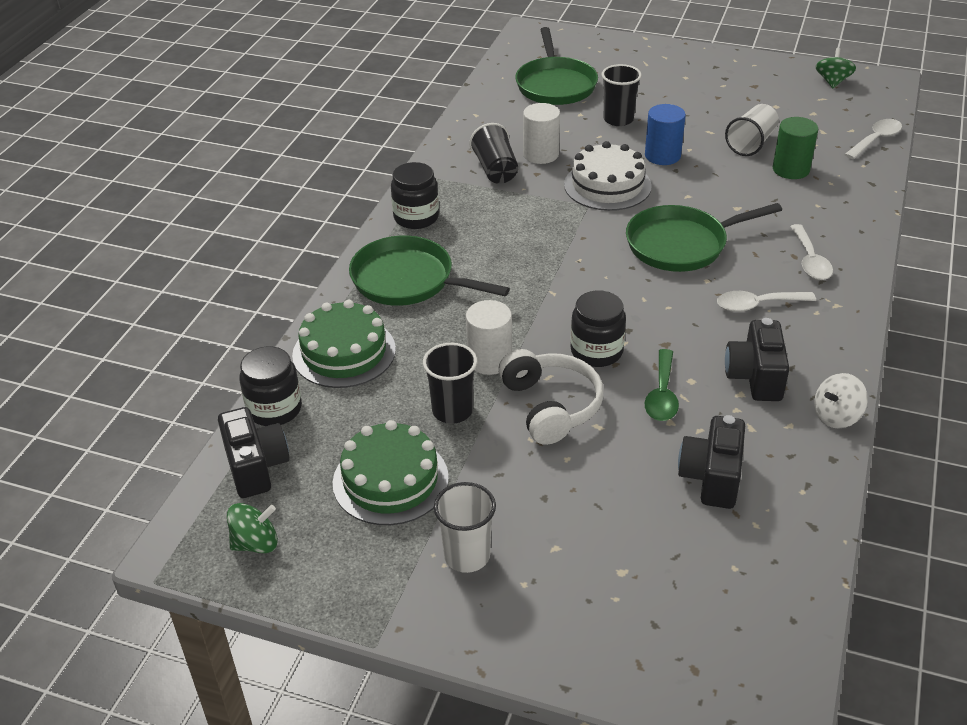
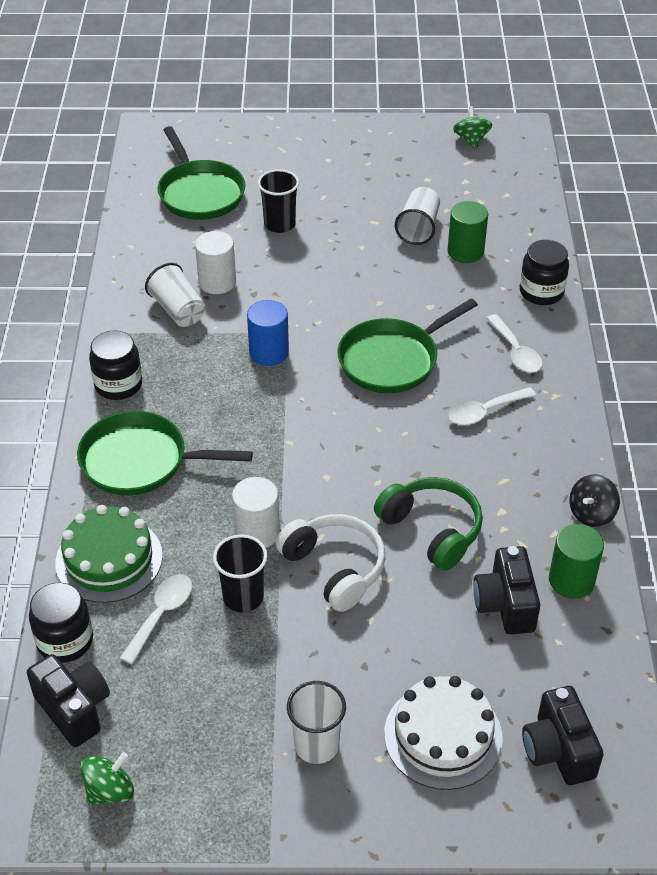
camera: 20 degrees left, 5 degrees up
(390, 480) = (213, 687): green cake -> none
(495, 170) = (178, 310): black cup -> white cup
(596, 351) = (355, 498): black jar -> black jar (541, 292)
(607, 185) = (297, 306): white cake -> white cake (443, 736)
(662, 156) = (338, 260): blue cylinder -> blue cylinder (269, 352)
(662, 394) = (432, 529): green spoon -> green headphones
(755, 377) = (508, 490): black camera -> black camera (558, 750)
(791, 472) = (571, 580): none -> green cylinder
(836, 416) = (591, 513): white spinning top -> black spinning top
(875, 140) = (532, 202): white spoon -> white spoon (161, 615)

